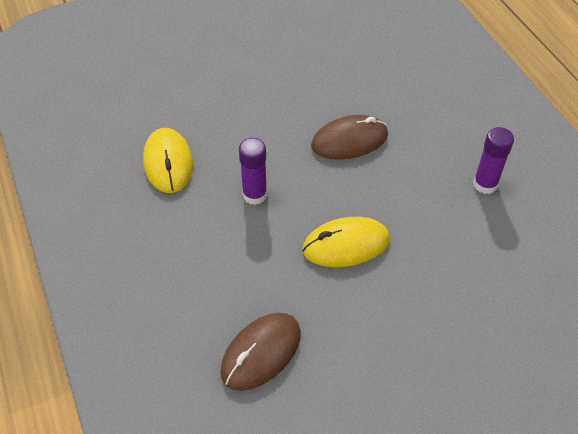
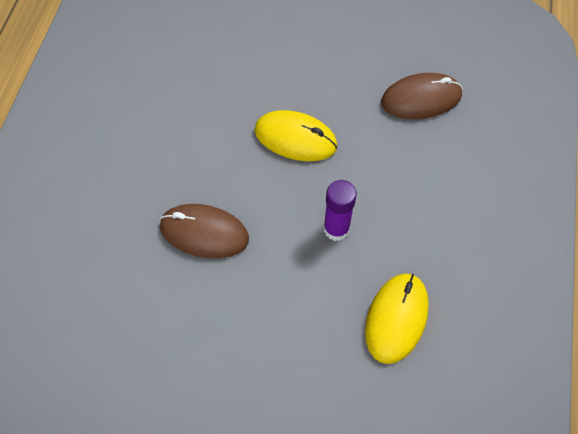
camera: 145 degrees left, 10 degrees up
(485, 184) = (136, 120): purple glue stick -> none

